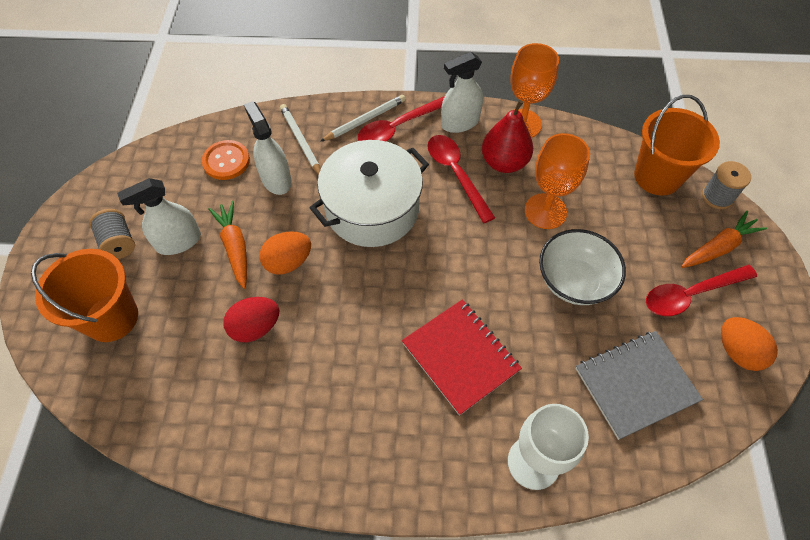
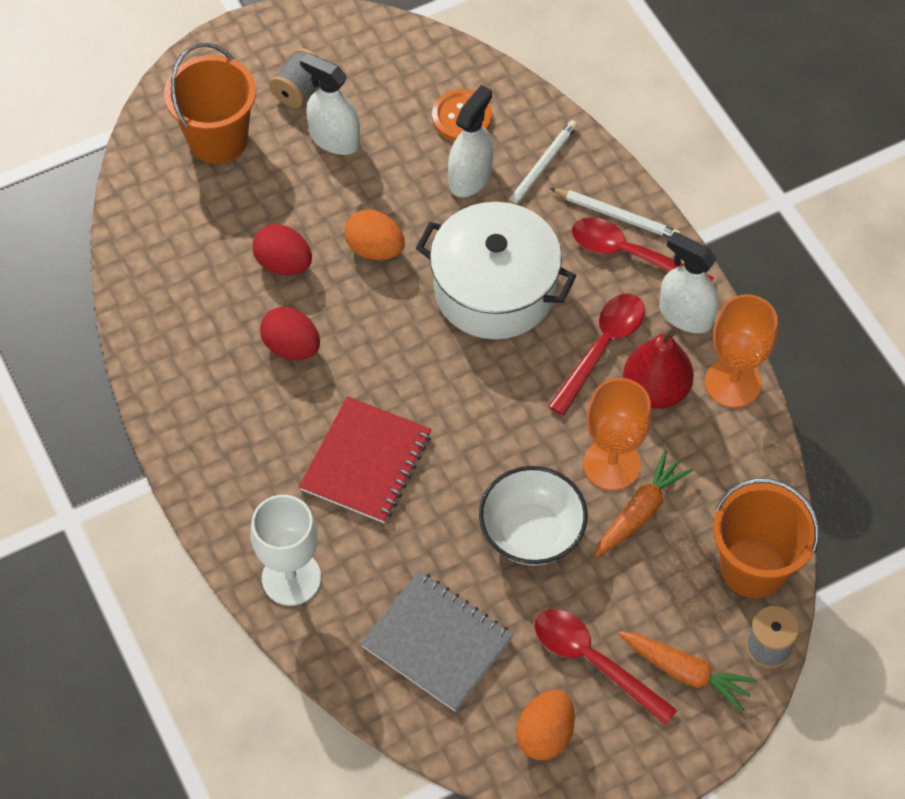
camera: 60 degrees right, 0 degrees up
(235, 247) = (360, 192): orange carrot -> orange carrot (640, 512)
(330, 358) = (291, 347): none -> red egg

